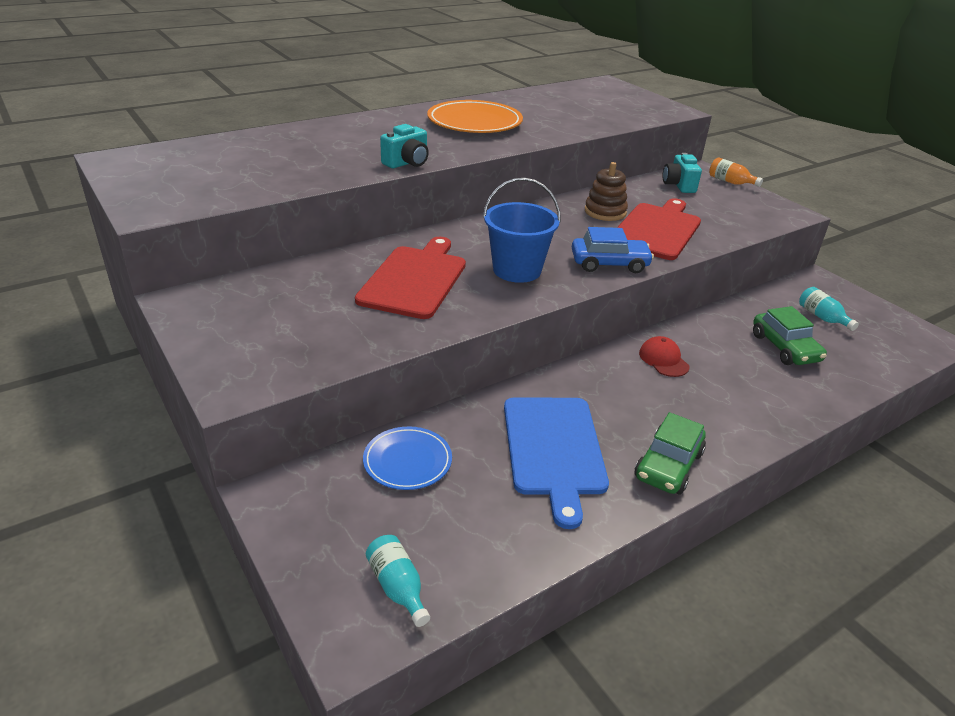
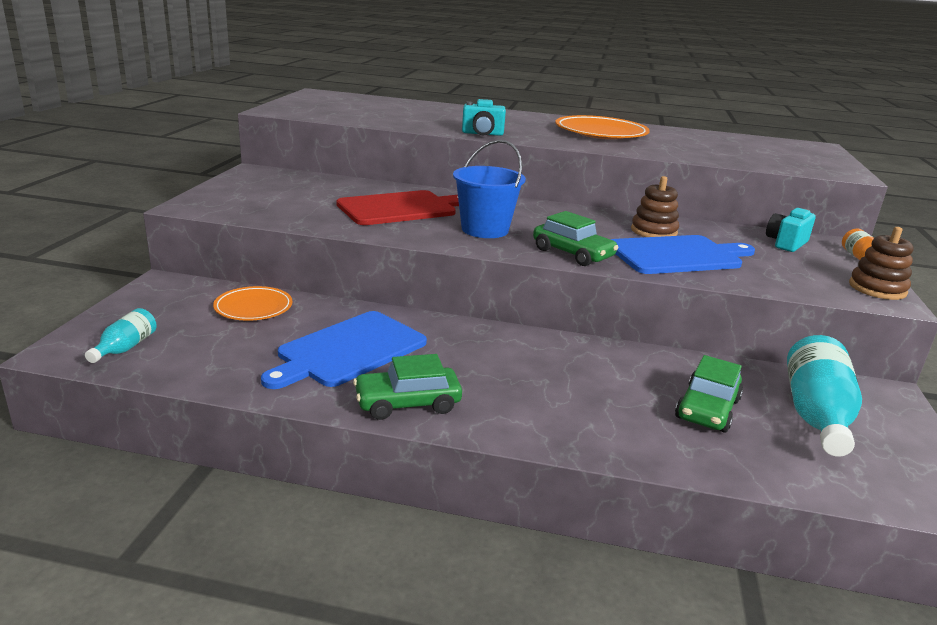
camera: 45 degrees right, 10 degrees down
(407, 461) = (253, 307): blue plate -> orange plate
(609, 263) = (573, 253): blue car -> green car
(657, 230) = (678, 255): red cutting board -> blue cutting board
(663, 360) = (555, 356): red cap -> none
(773, 205) = (877, 288): none -> brown stacking toy
(822, 317) = (816, 415): turquoise bottle -> turquoise bottle, size x1.92

